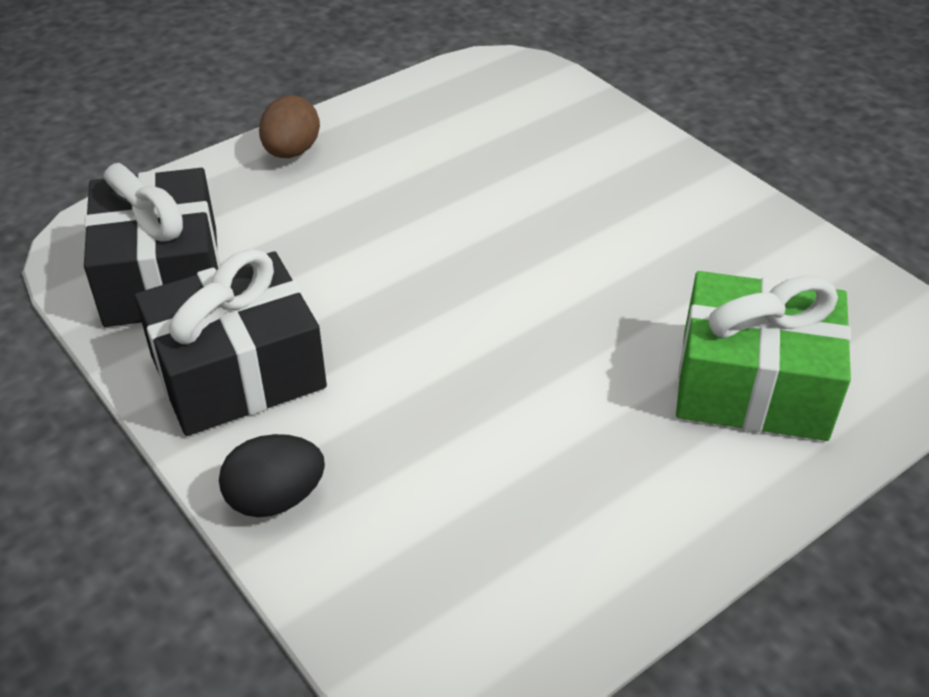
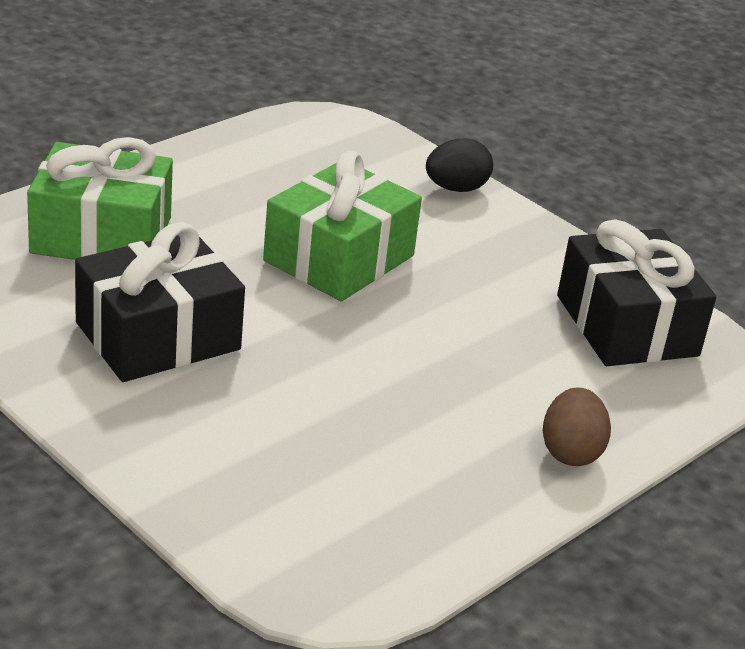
camera: 170 degrees right, 10 degrees down
(238, 371) = (519, 256): black gift -> black gift (158, 336)
(464, 359) = (339, 258): none -> green gift

